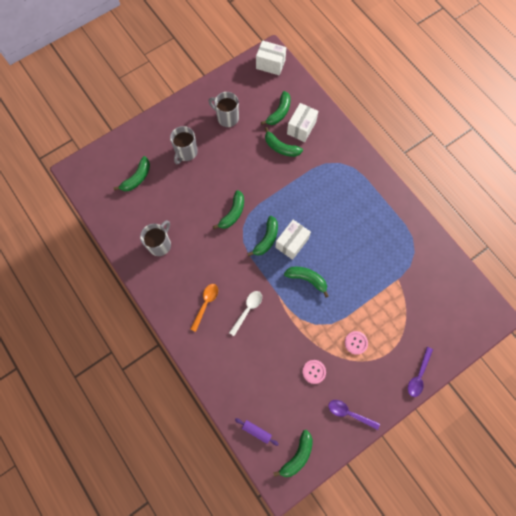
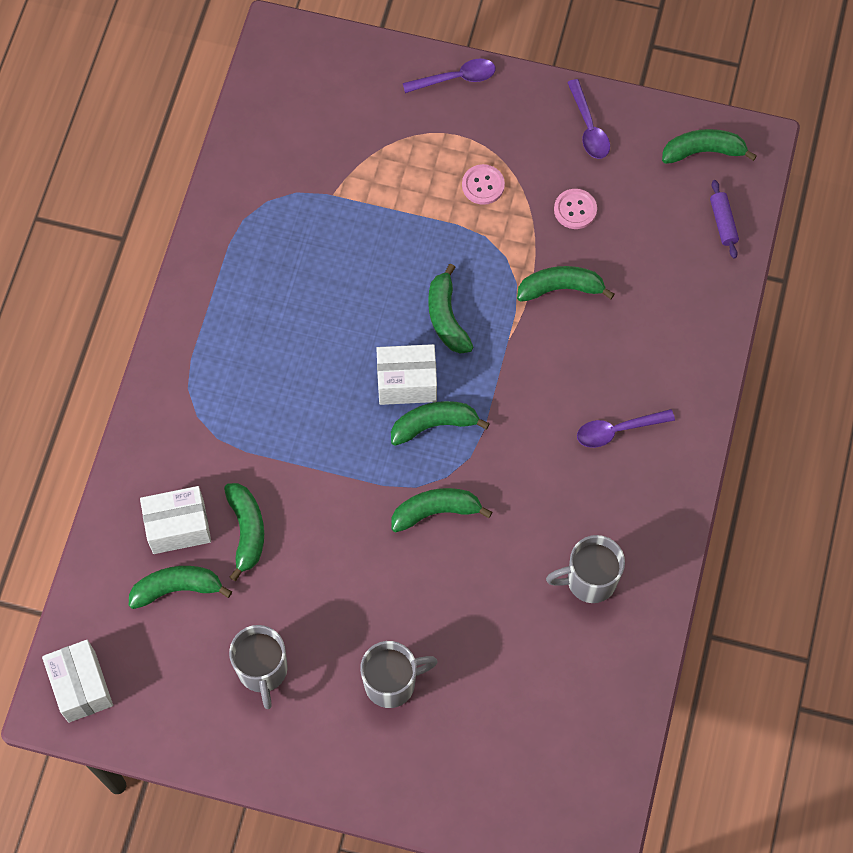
camera: 130 degrees left, 5 degrees down
(137, 178) = (511, 724): green banana -> green banana (560, 288)
(205, 304) = (617, 430): orange spoon -> purple spoon
(247, 310) = (571, 364): white spoon -> none

